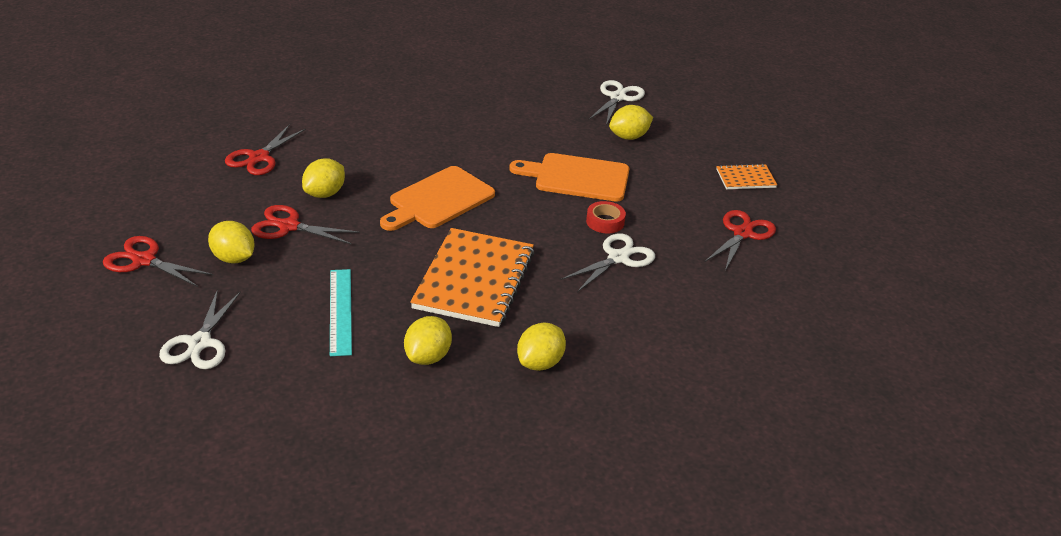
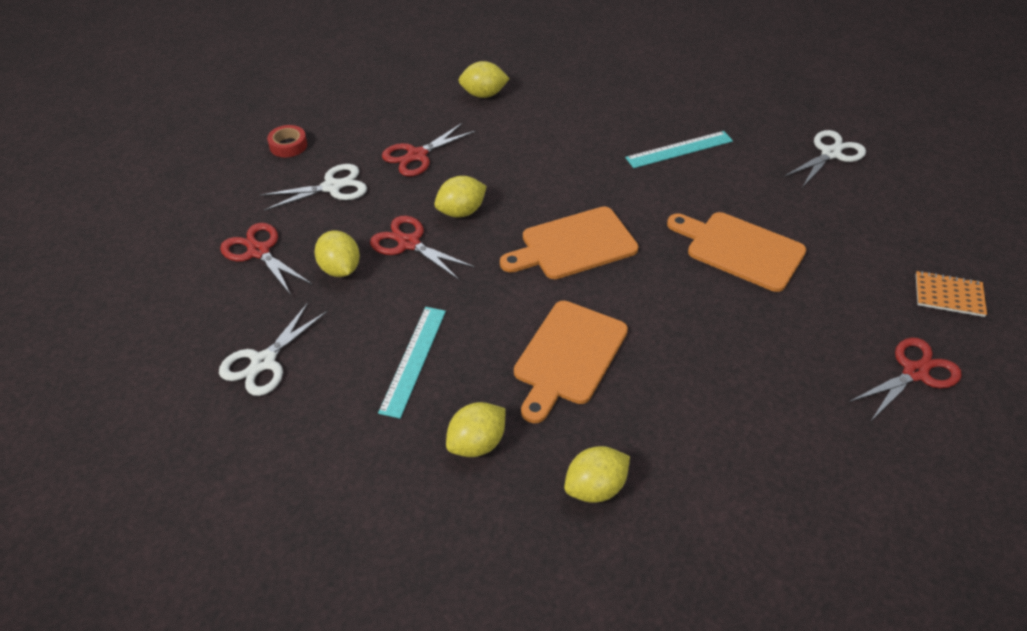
camera: 25 degrees right, 10 degrees up
(474, 280) = (568, 356): orange notebook -> orange cutting board
(494, 114) = (679, 149): none -> turquoise ruler
(605, 222) = (749, 316): red tape -> red tape (288, 145)
(618, 258) = (745, 369): white scissors -> white scissors (332, 187)
(629, 137) = (823, 208): yellow lemon -> yellow lemon (483, 94)

